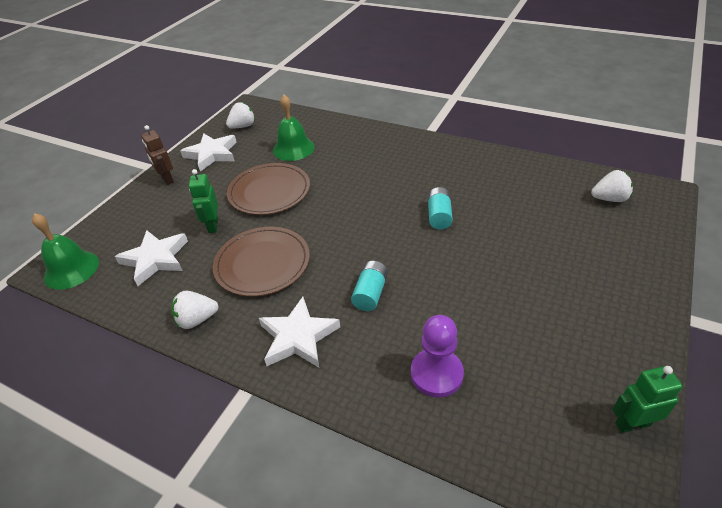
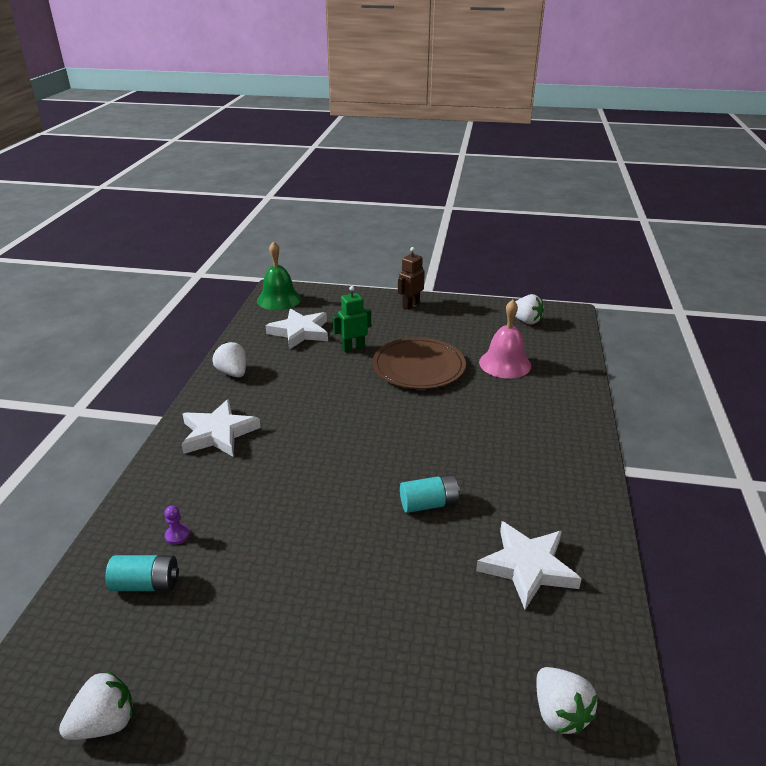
camera: 70 degrees right, 10 degrees down
(212, 154) = (463, 317): white star -> white star (527, 567)
(262, 263) = (309, 389): brown plate -> none
(293, 148) = (505, 363): green bell -> pink bell
(370, 293) = (281, 468): turquoise battery -> turquoise battery (146, 584)
(436, 374) = (177, 535): purple pawn -> purple pawn, size x0.43
(632, 423) = (105, 723): green robot -> white strawberry

